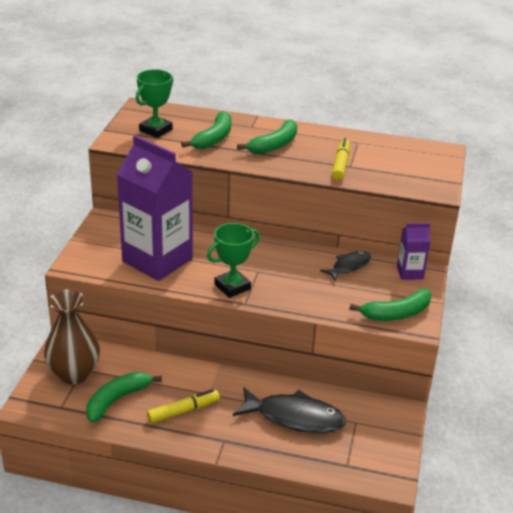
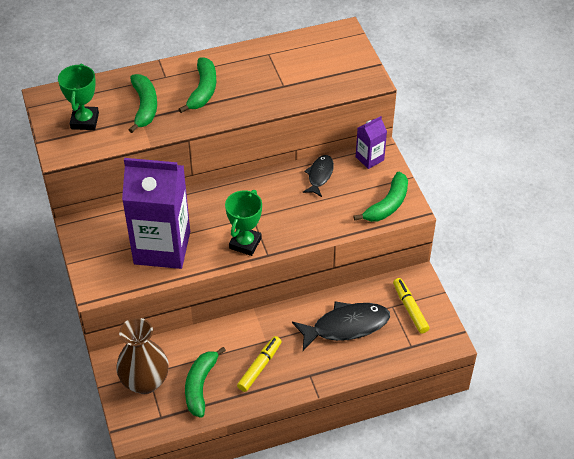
camera: 30 degrees left, 15 degrees up
(340, 164) = (274, 87): yellow marker -> yellow marker (410, 309)

